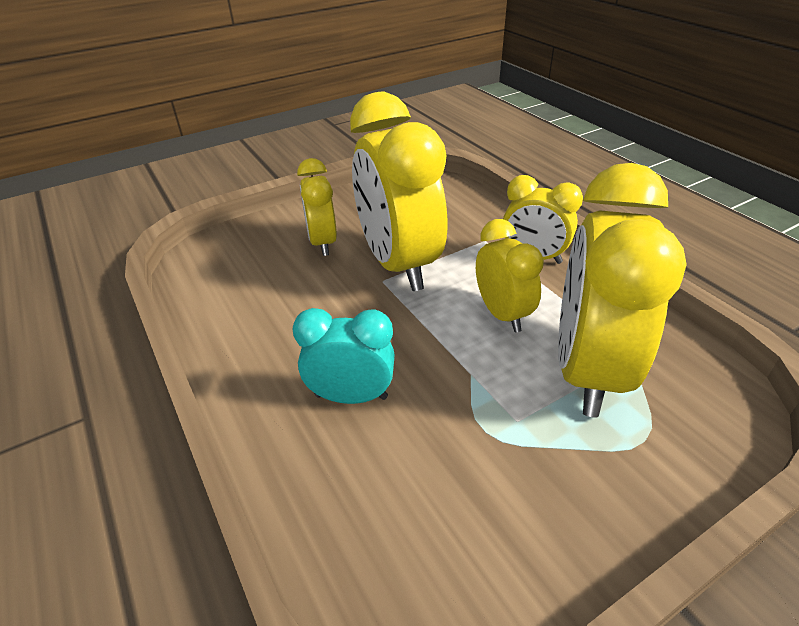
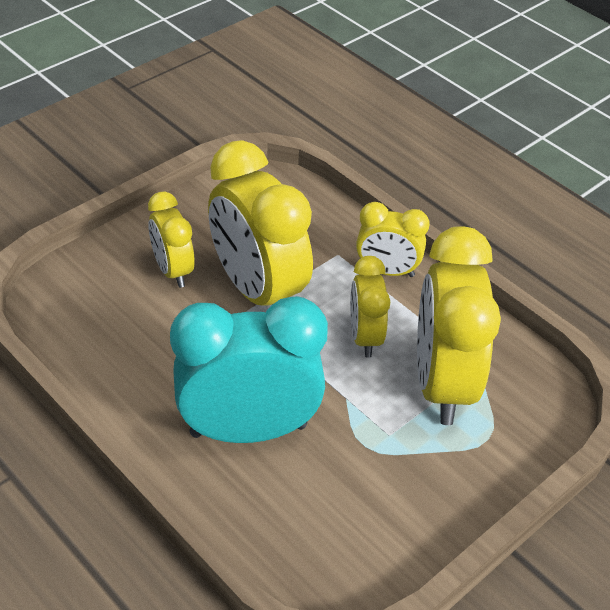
camera: 15 degrees left, 5 degrees up
(351, 396) = (248, 430): turquoise clock -> turquoise clock, size x1.84
(502, 314) = (365, 337): yellow clock -> yellow clock turned 150 degrees counterclockwise

